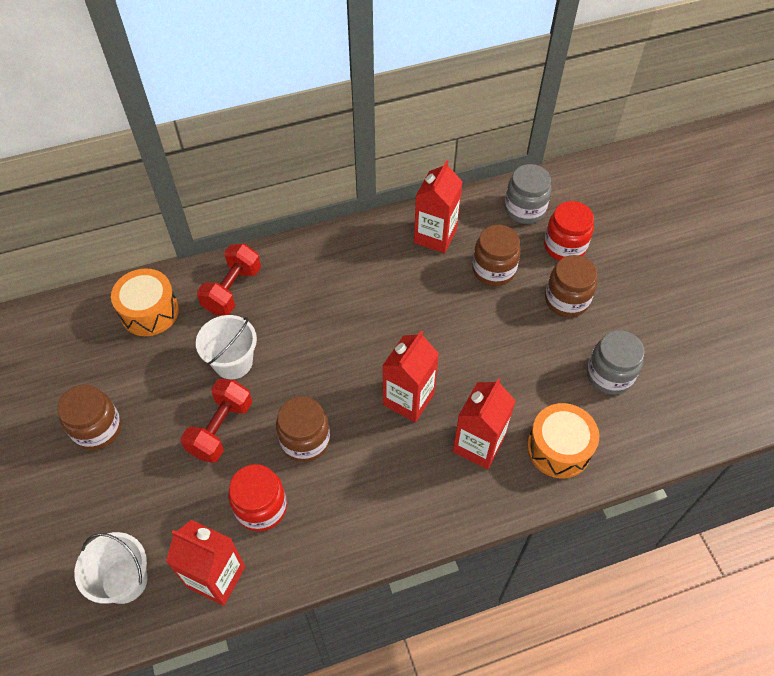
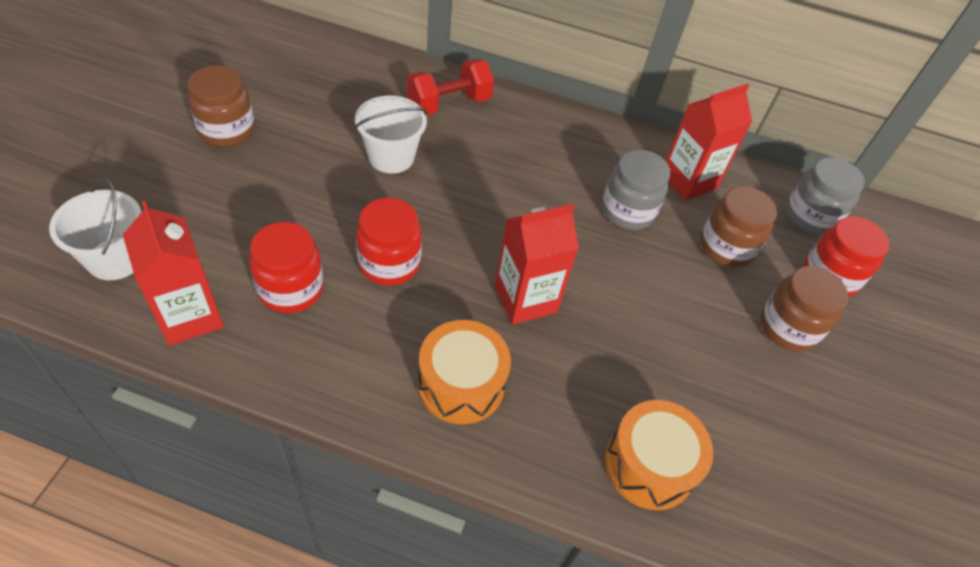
camera: 30 degrees right, 5 degrees down
(149, 311) = (362, 75): orange drum -> orange drum (461, 384)
(221, 429) = (325, 200): red dumbbell -> none
(305, 440) = (389, 263): brown jar -> red jar
(478, 445) = (559, 393): red carton -> none
(609, 375) = (778, 435): grey jar -> grey jar (627, 211)

